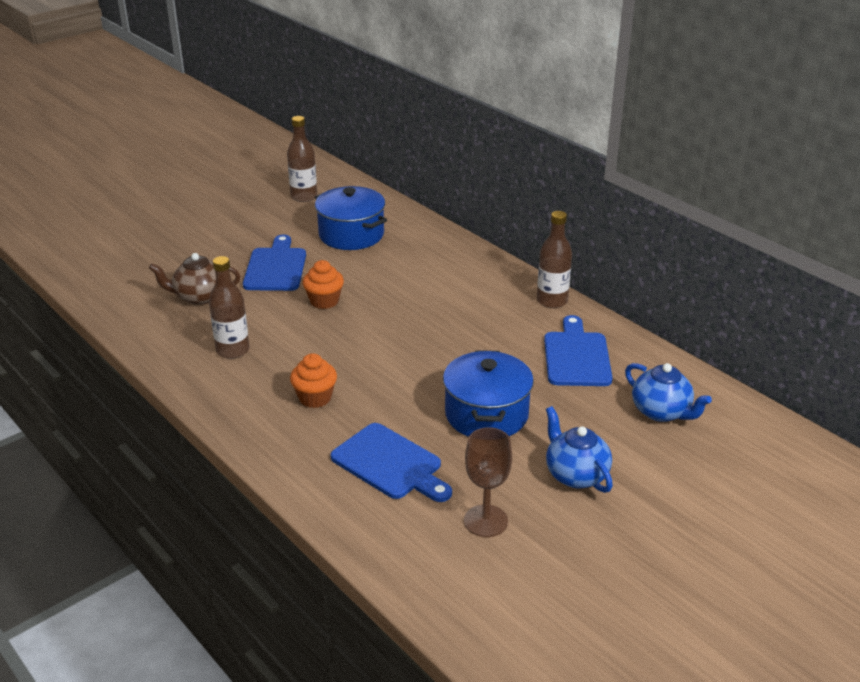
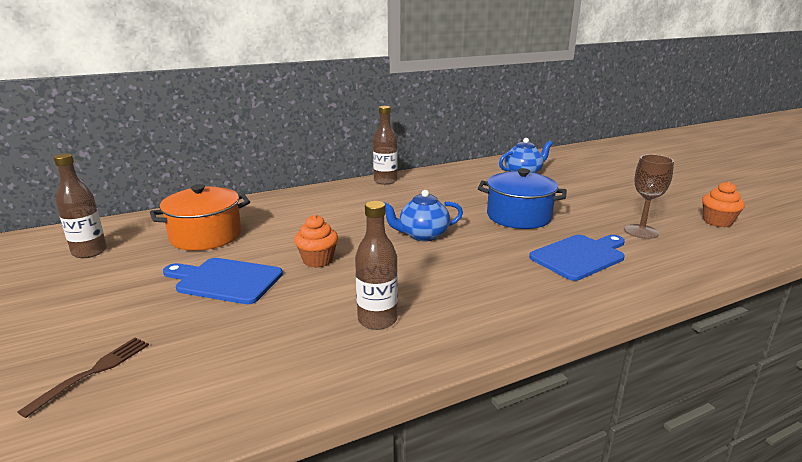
camera: 75 degrees left, 10 degrees down
(154, 257) = (93, 373): none -> brown fork
(199, 297) = (241, 337): brown teapot -> none
(315, 398) = (481, 279): orange cupcake -> orange cupcake (717, 222)
(351, 235) = (206, 236): blue pot -> orange pot
(575, 474) = (586, 201): blue teapot -> blue teapot (422, 235)
(576, 356) = (457, 184): blue cutting board -> none

